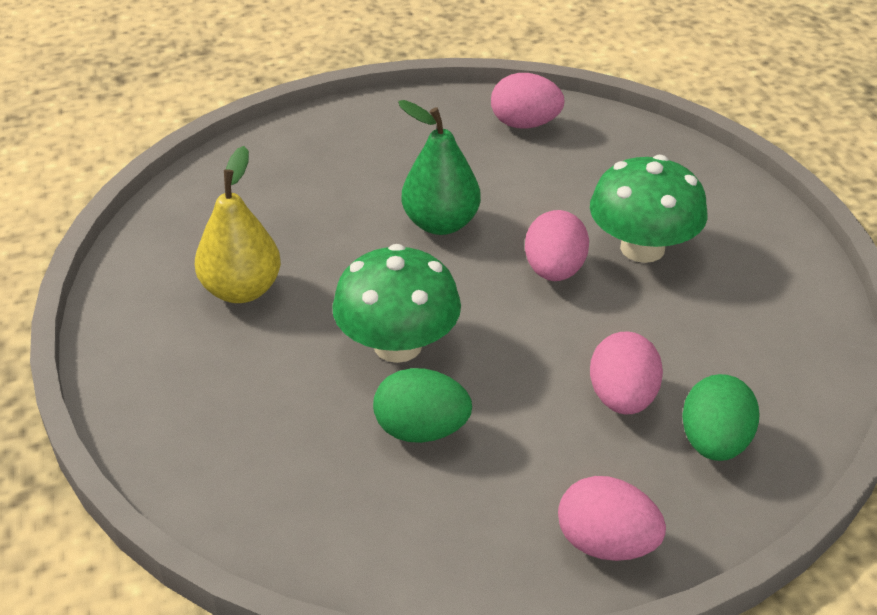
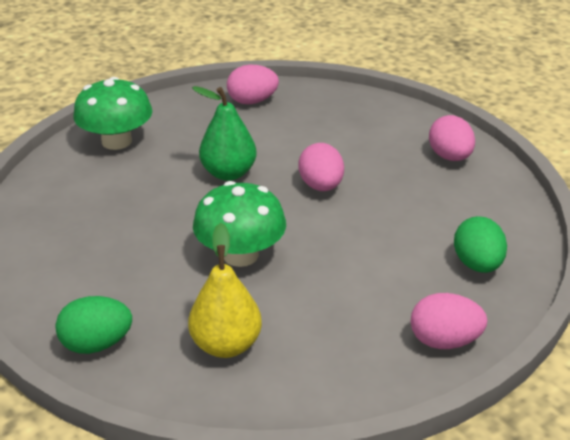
camera: 20 degrees left, 5 degrees down
(241, 290) = (108, 245): yellow pear -> yellow pear (226, 345)
(421, 430) = (286, 304): green egg -> green egg (97, 344)
(622, 398) = (406, 252): pink egg -> pink egg (450, 157)
(642, 248) = (370, 160): green mushroom -> green mushroom (116, 141)

